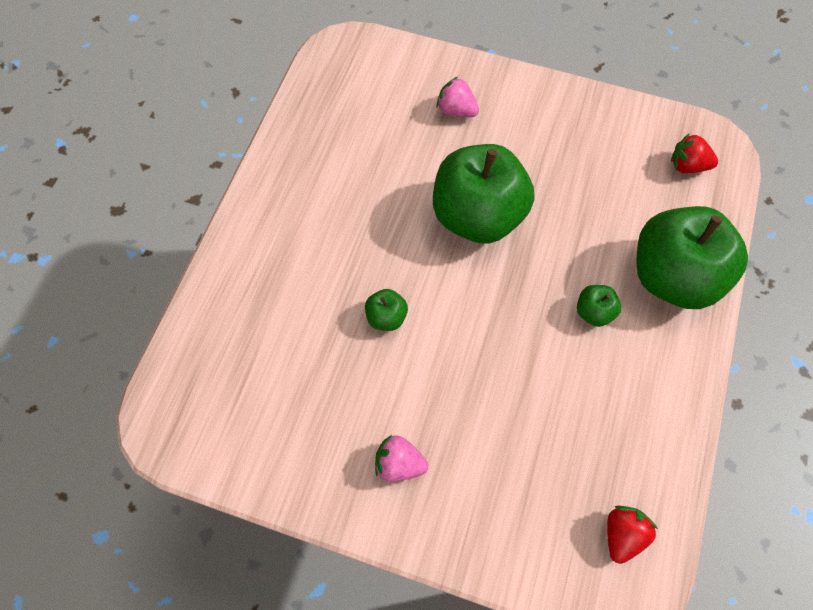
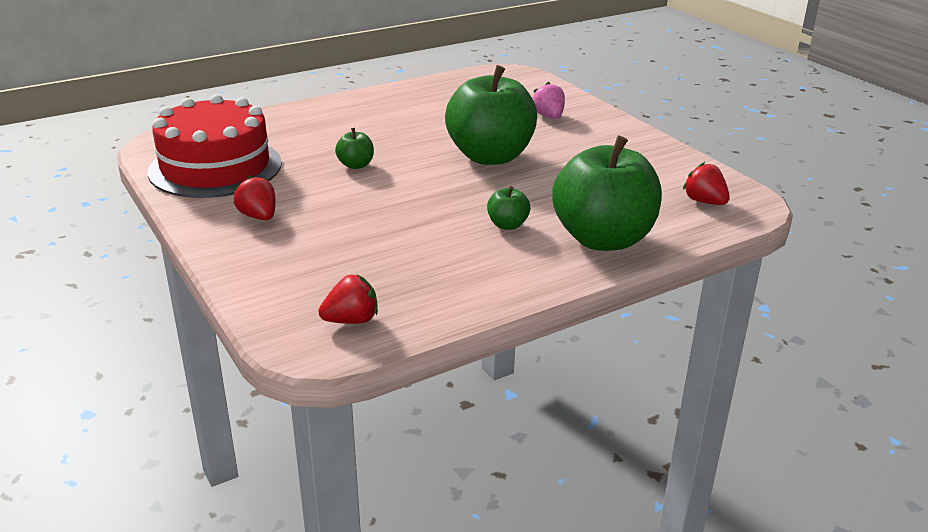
camera: 40 degrees right, 35 degrees down
(269, 421) = (215, 167): none -> red cake
(399, 464) = (258, 216): pink strawberry -> red strawberry

